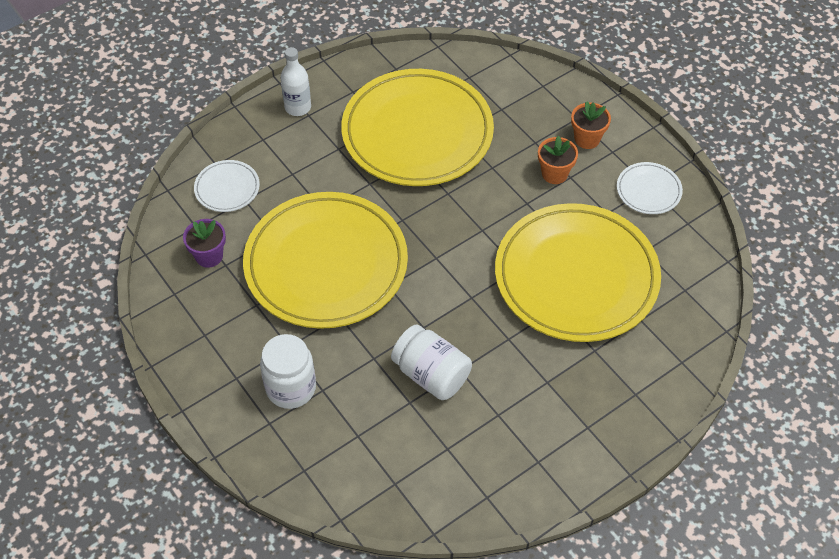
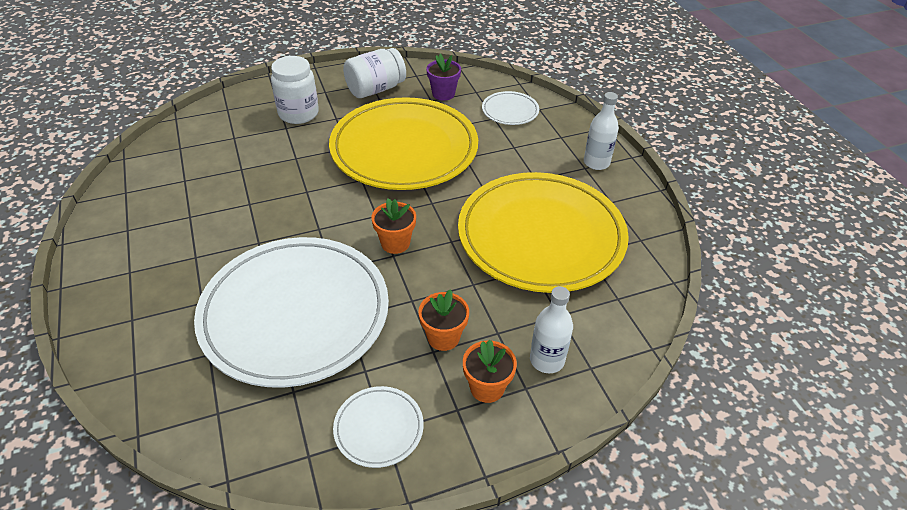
camera: 105 degrees right, 10 degrees down
(431, 374) = (257, 186): white jar -> white jar (375, 89)
(466, 232) = (395, 243): none -> orange flower pot
(547, 110) = (547, 360): none -> white bottle
(576, 277) = (295, 314): yellow plate -> white plate

